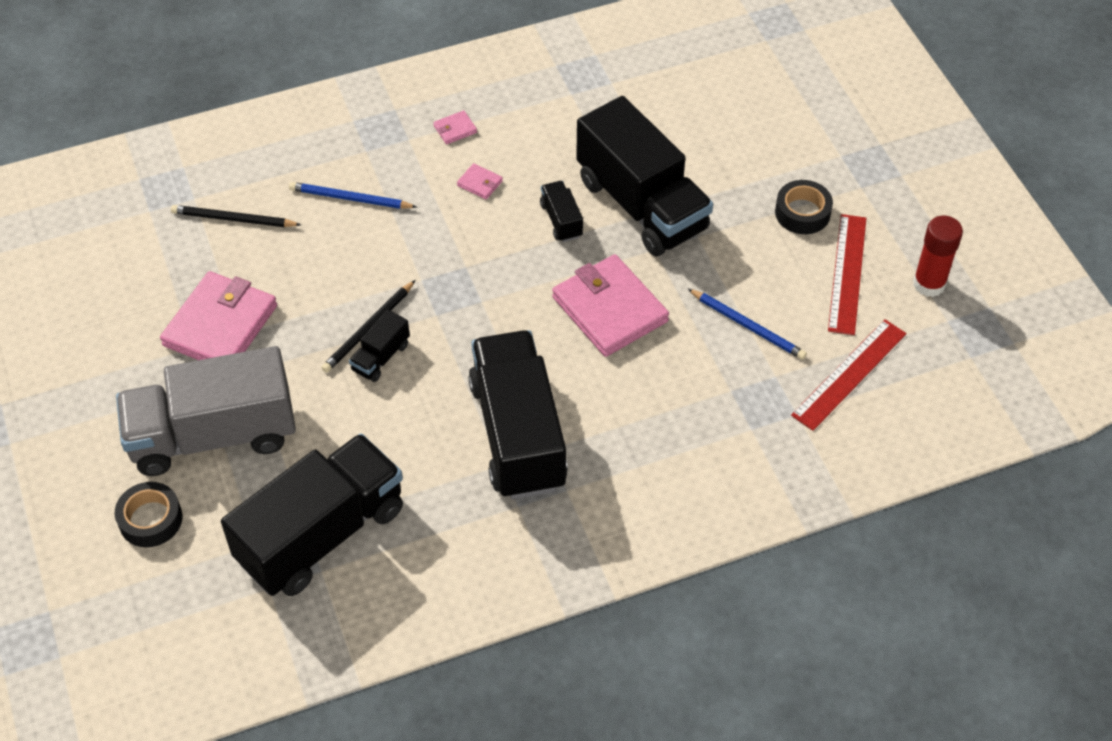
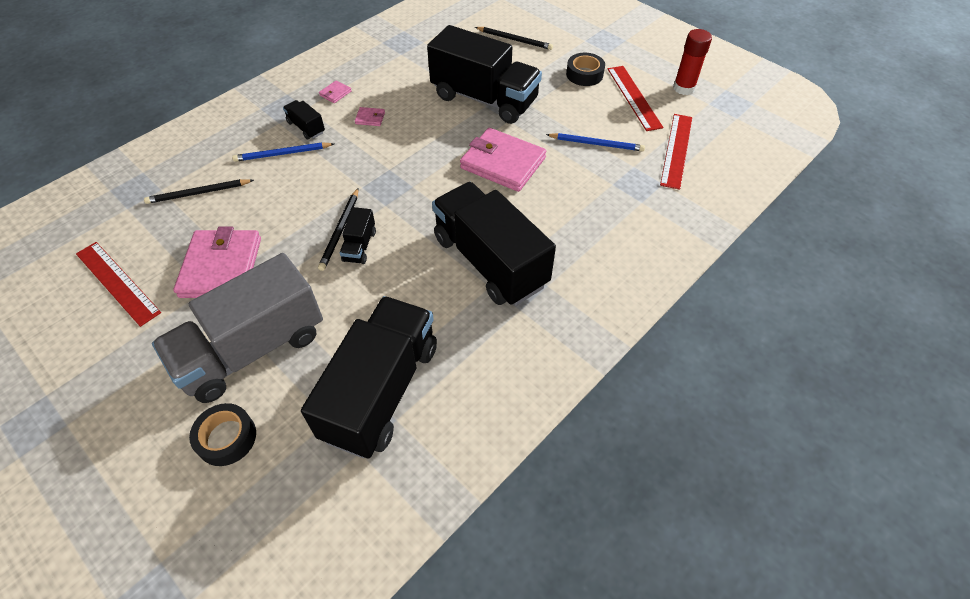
camera: 25 degrees left, 0 degrees up
(107, 303) = (117, 282): none -> red ruler
(561, 220) = (438, 123): black truck -> black truck (306, 127)
(740, 122) = (515, 40): none -> black pencil

